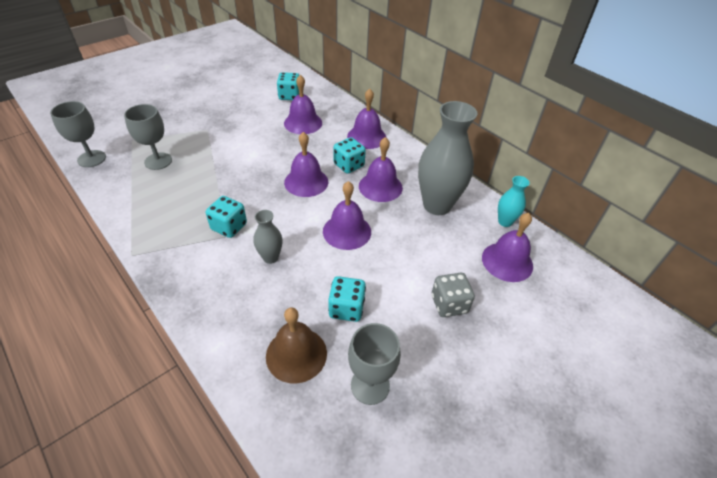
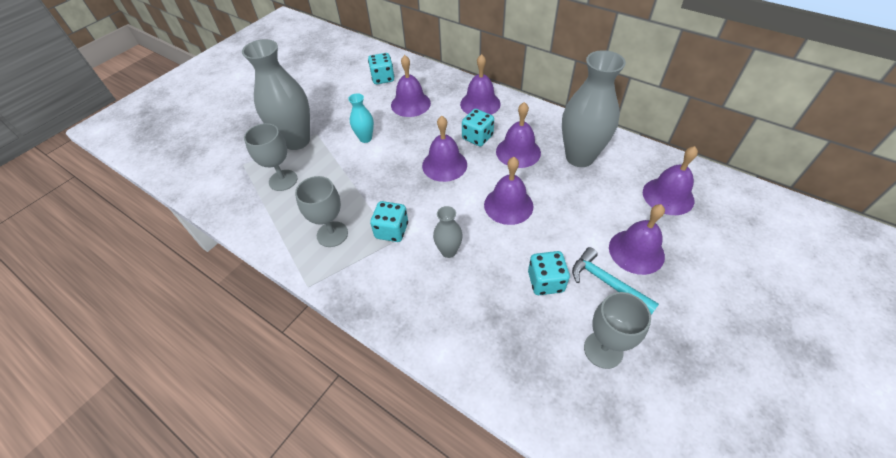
camera: 10 degrees left, 5 degrees up
(91, 159) = (210, 195): grey goblet -> grey goblet (332, 234)
(187, 131) = (297, 141): none -> grey vase
(296, 354) = (521, 340): brown bell -> none
(405, 325) = (607, 283): none -> turquoise hammer
(449, 304) = (636, 251): grey dice -> purple bell
(505, 222) = (648, 158): turquoise vase -> turquoise vase (365, 138)

